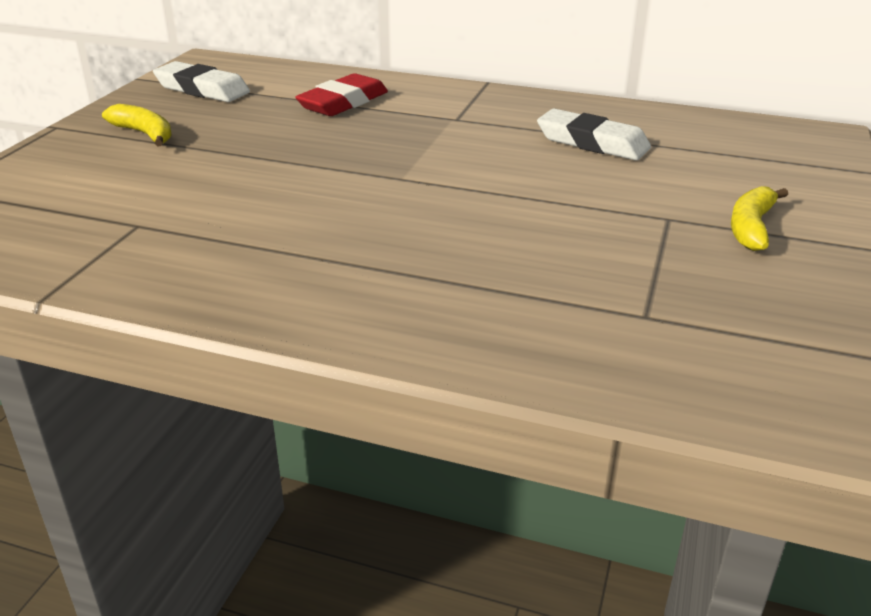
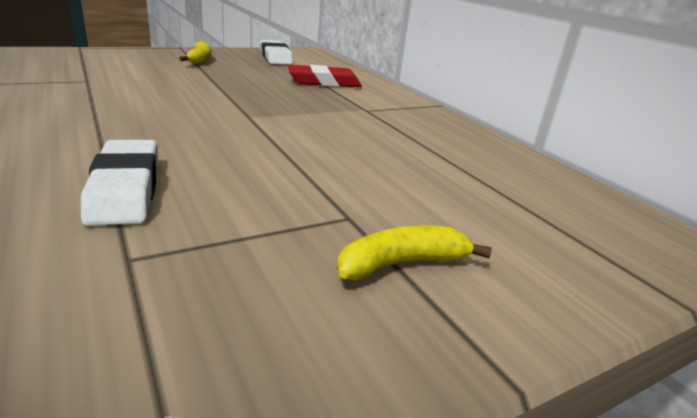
camera: 40 degrees right, 5 degrees down
(592, 142) = (423, 154): white eraser -> white eraser (125, 188)

